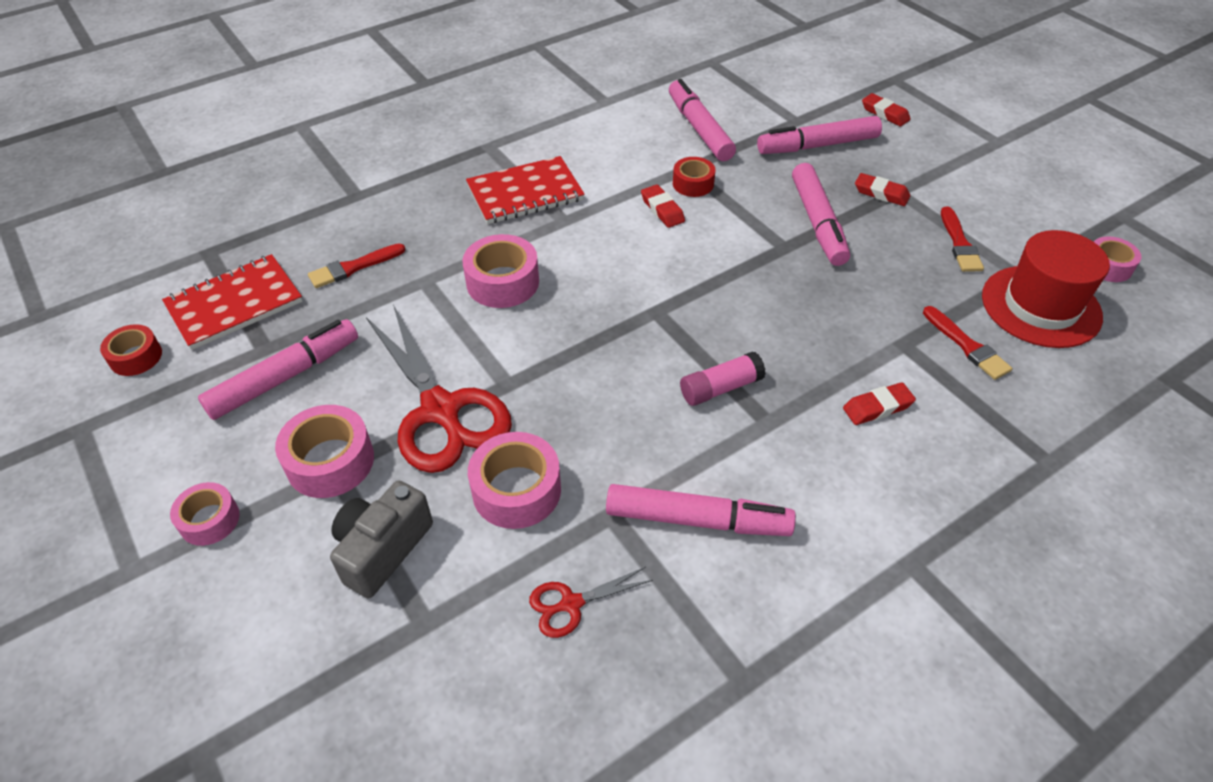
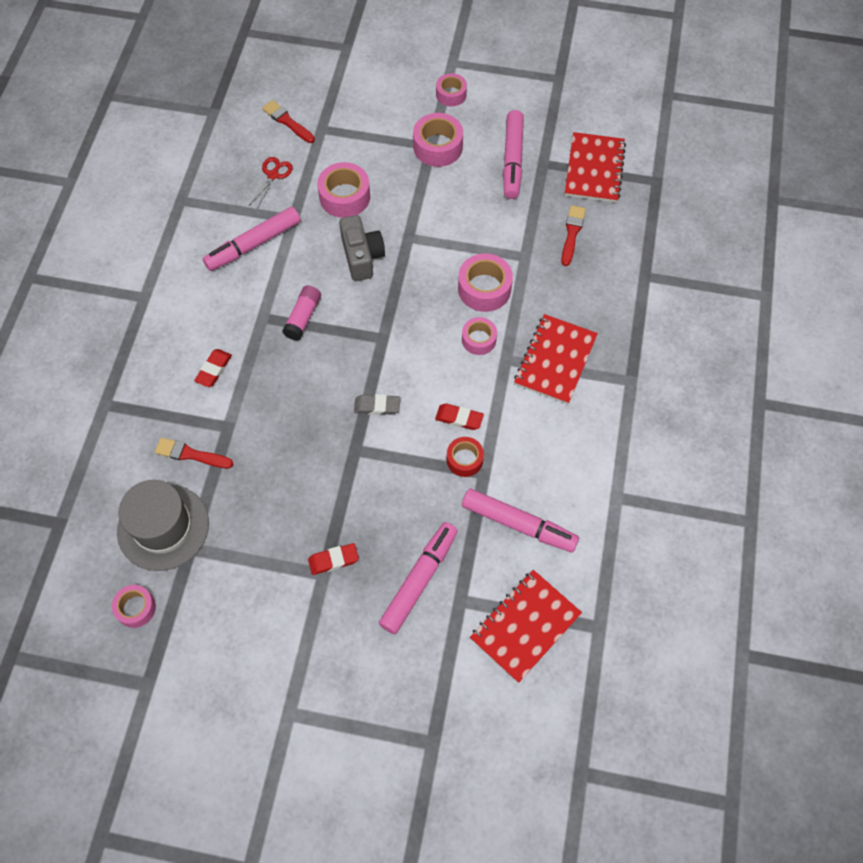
camera: 135 degrees right, 15 degrees up
(136, 357) = (591, 115): red tape -> none
(382, 549) = (370, 136): grey camera -> grey camera (362, 256)
(441, 410) = (422, 202): red scissors -> none
(567, 248) = (479, 339): none -> pink tape
(727, 263) = (377, 406): none -> grey eraser
(763, 87) = (525, 626): none -> red notebook
(817, 222) = (352, 491): pink marker -> none
(884, 113) = (402, 674): red eraser -> none
(959, 243) = (247, 548): red brush -> red brush (287, 121)
(1041, 306) = (163, 527): red hat -> grey hat

